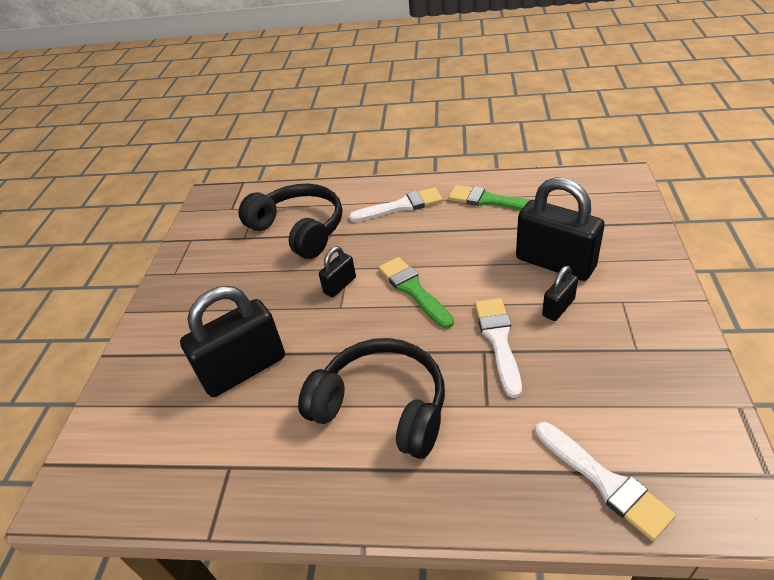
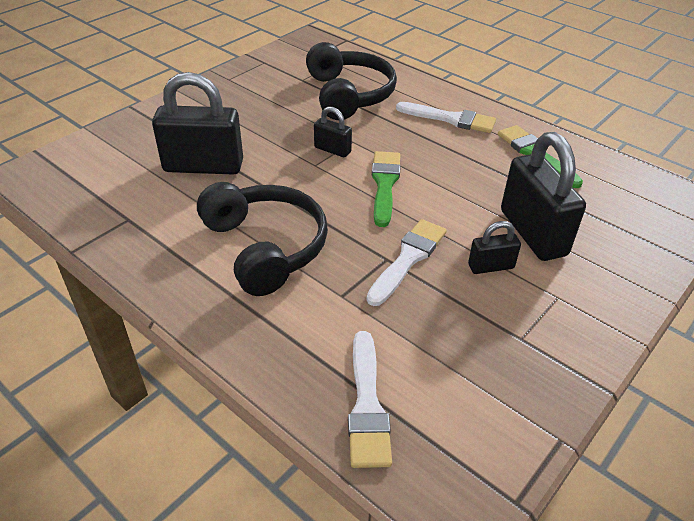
camera: 30 degrees right, 0 degrees up
(340, 285) = (332, 150): black padlock -> black padlock turned 45 degrees clockwise

